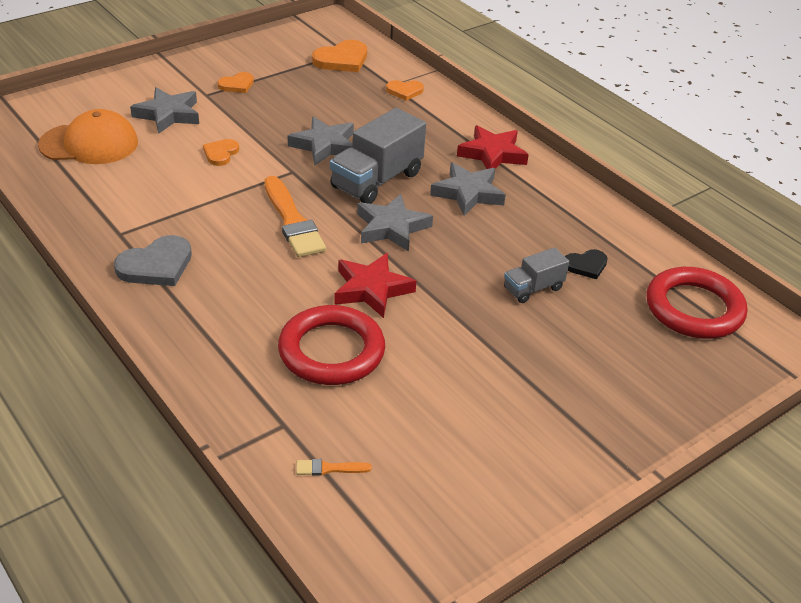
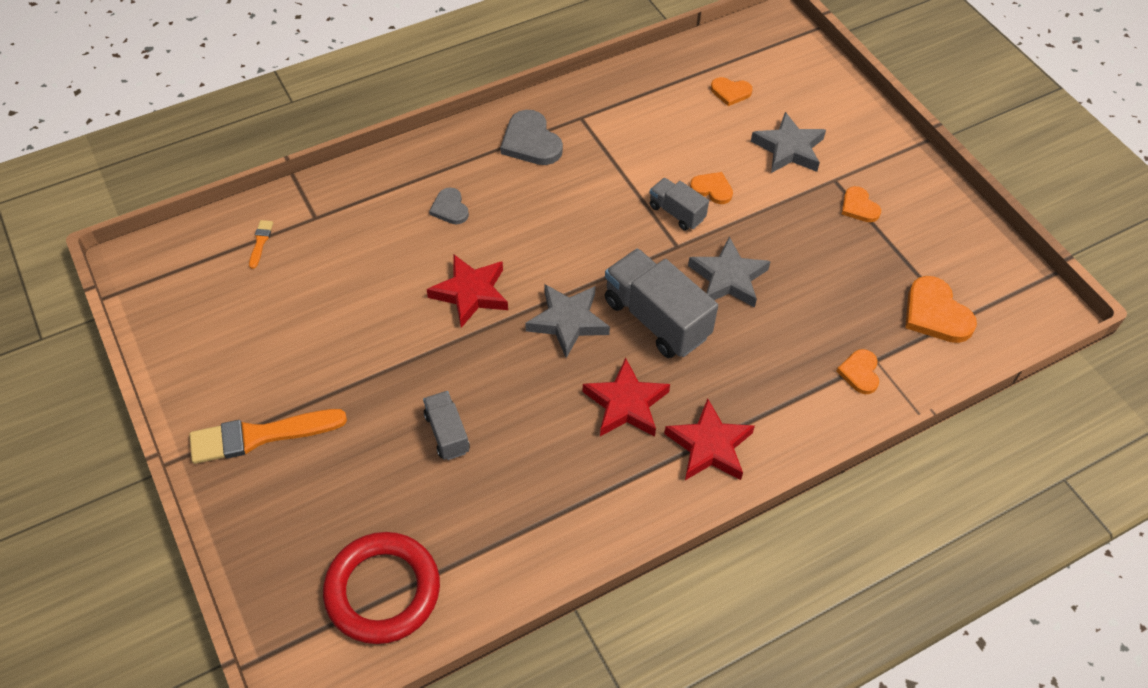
camera: 100 degrees right, 15 degrees up
(89, 144) = (730, 92): orange cap -> orange heart
(252, 172) = (676, 213): none -> grey truck
(259, 315) = (450, 208): none -> grey heart
(293, 221) = (587, 240): orange brush -> orange brush (260, 436)
(331, 351) = (392, 255): red ring -> none
(468, 193) = (626, 404): grey star -> red star
(586, 265) = (477, 496): black heart -> none

